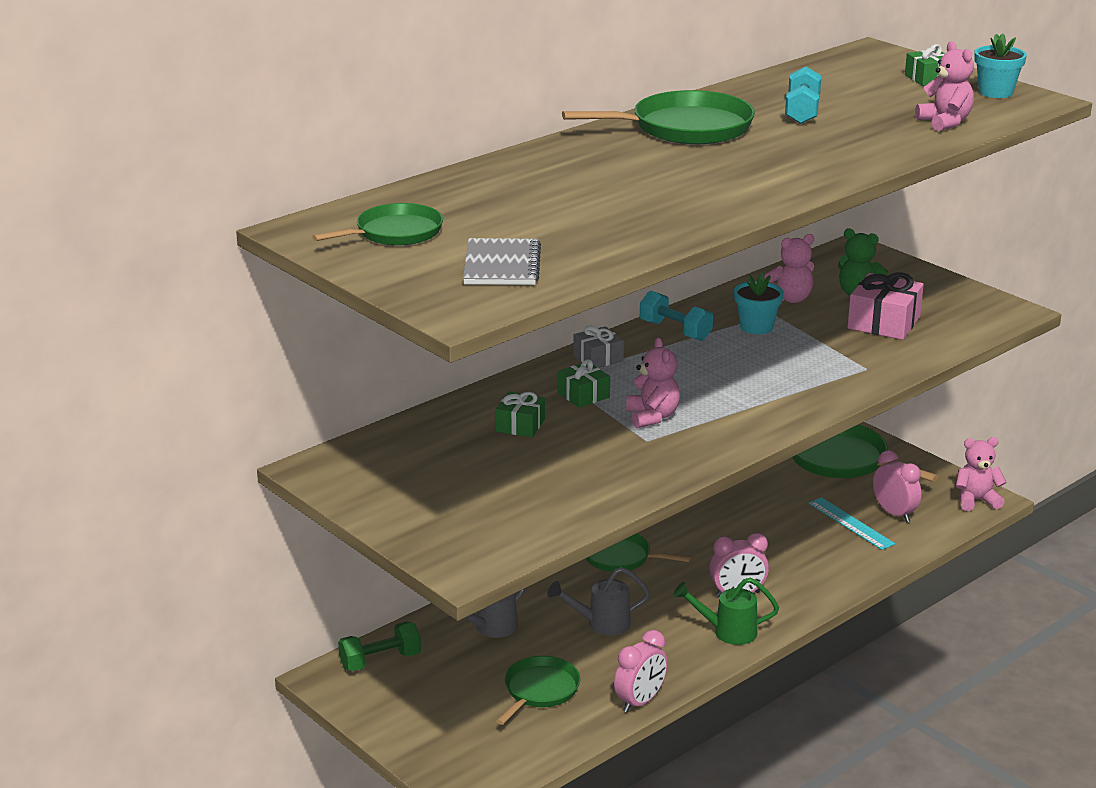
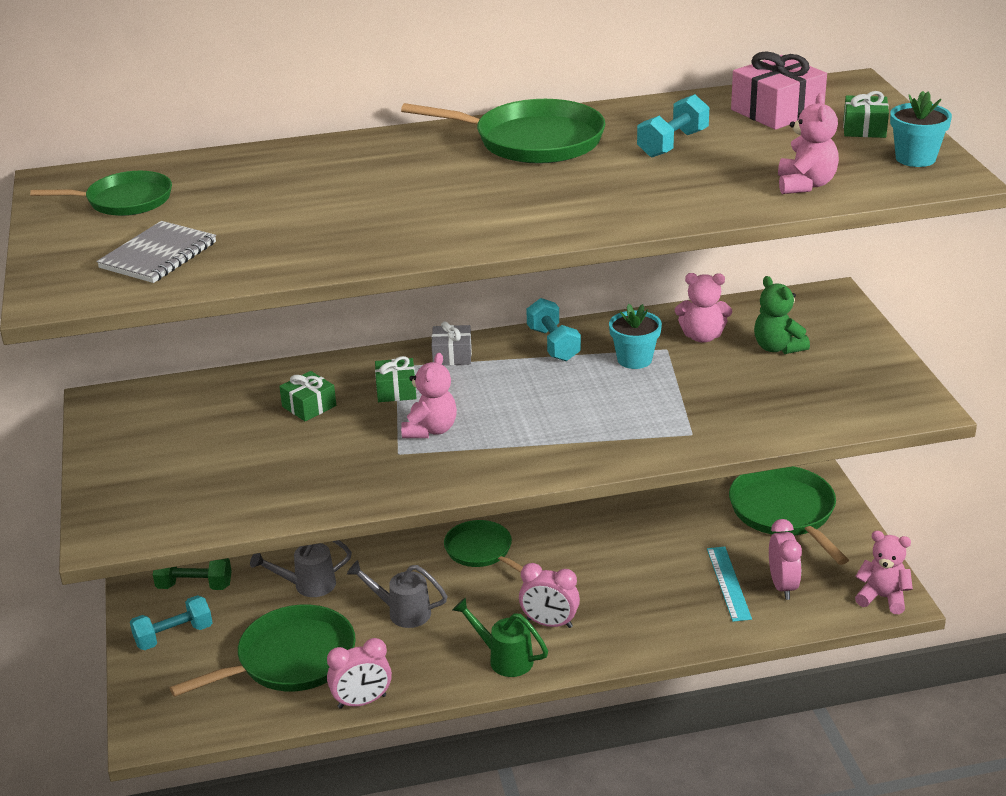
camera: 30 degrees right, 5 degrees up
(406, 706) = (174, 636): none -> turquoise dumbbell
(539, 690) = (290, 659): green pan -> green pan, size x1.59
(884, 322) = (767, 386): pink gift -> pink gift (777, 111)

